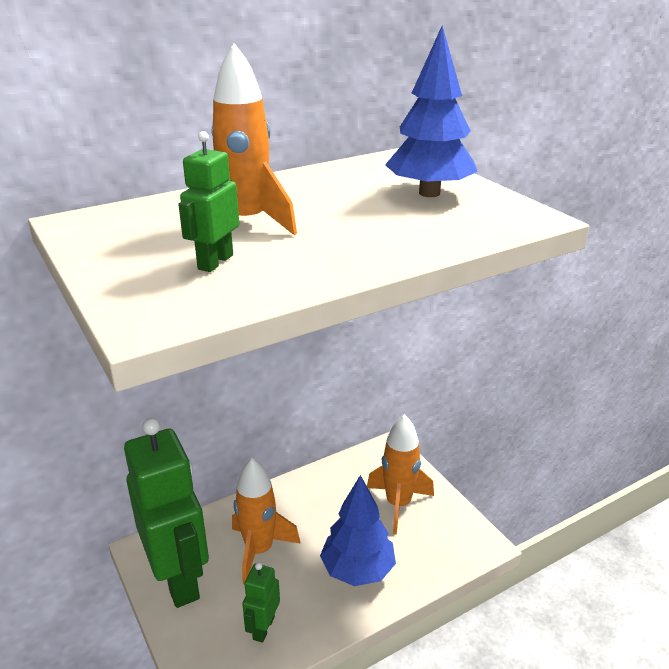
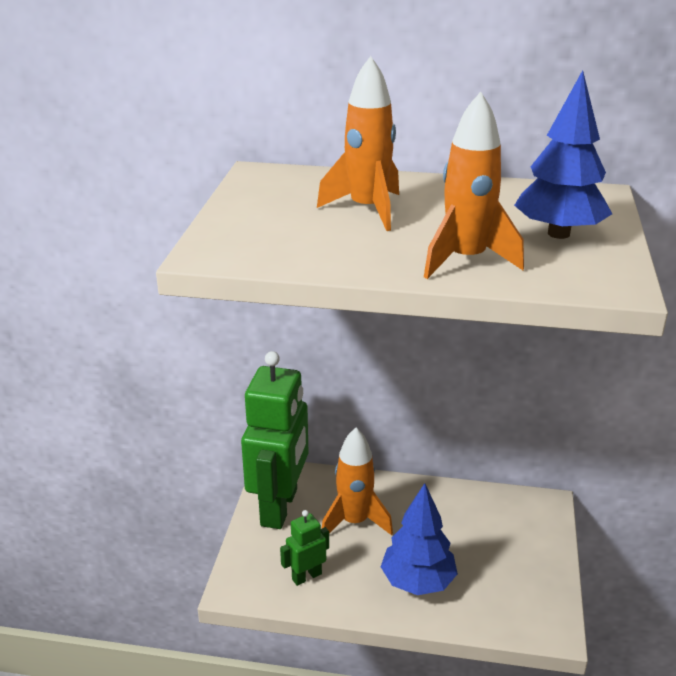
camera: 40 degrees right, 0 degrees up
(215, 262) = (302, 231): green robot -> none
(398, 504) = (507, 553): orange rocket -> orange rocket (466, 260)

